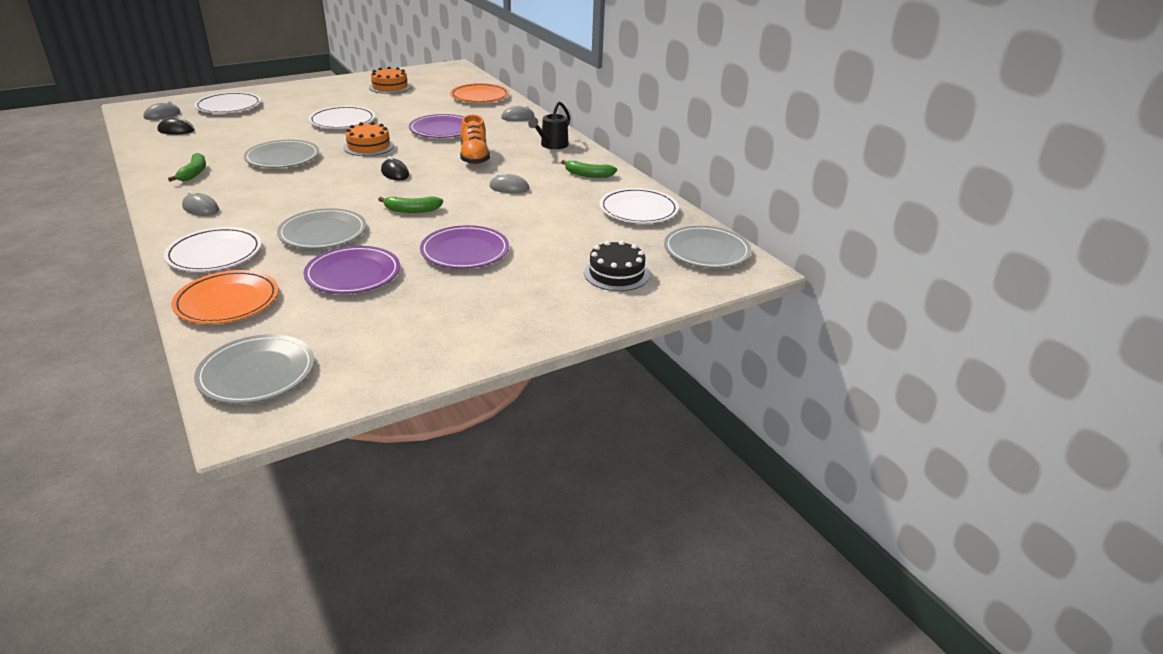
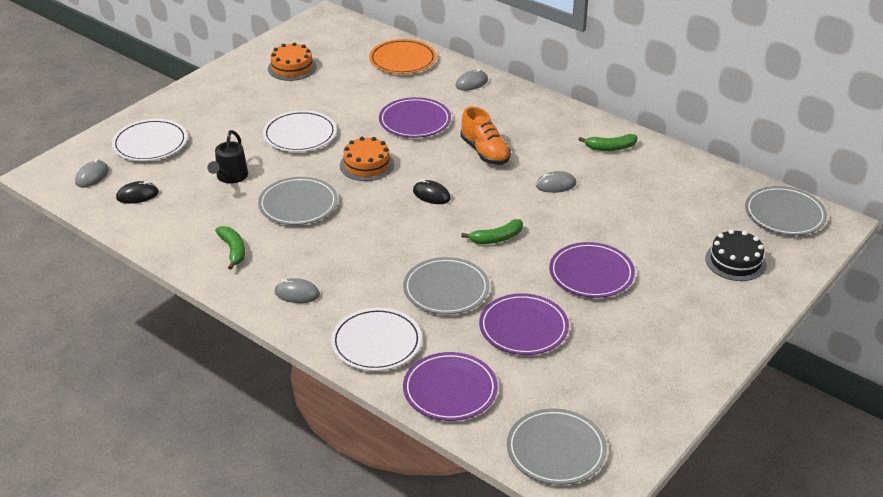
camera: 20 degrees left, 5 degrees up
(227, 301) = (450, 390): orange plate -> purple plate
(551, 145) = (541, 116): black watering can -> black watering can (230, 177)
(638, 210) = (691, 181): white plate -> none

